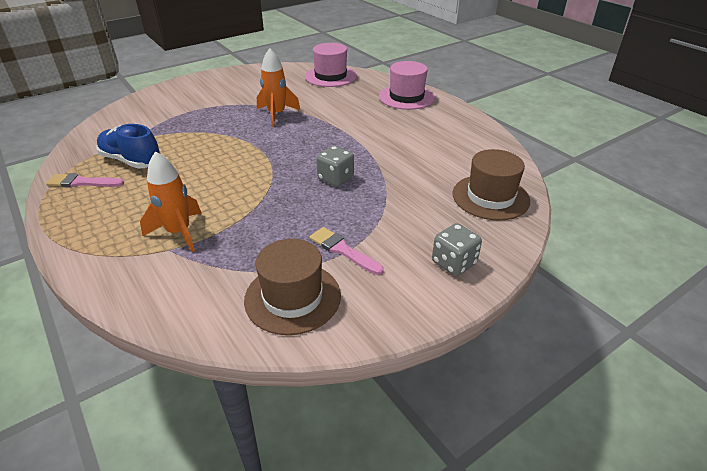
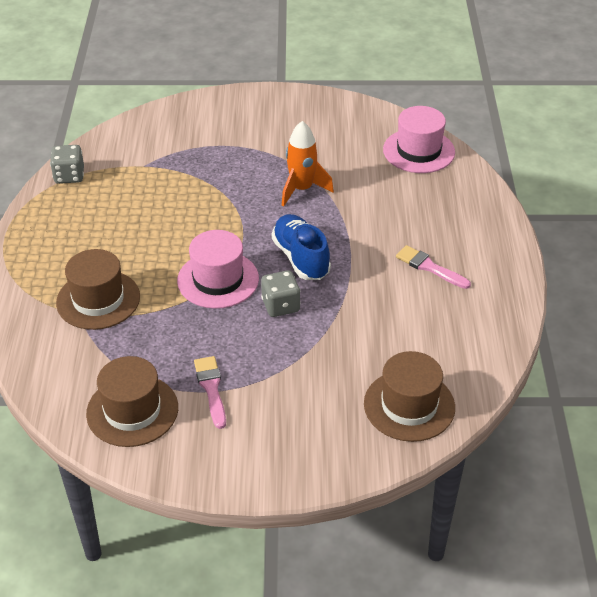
camera: 35 degrees right, 5 degrees up
(82, 182) = (62, 203): pink brush -> pink brush (429, 267)
(131, 161) = (118, 194): blue shoe -> blue shoe (301, 258)
(179, 232) = (98, 300): orange rocket -> brown hat
(406, 97) = (474, 225): pink hat -> pink hat (218, 280)
(454, 263) = (292, 453): grey dice -> grey dice (69, 176)

